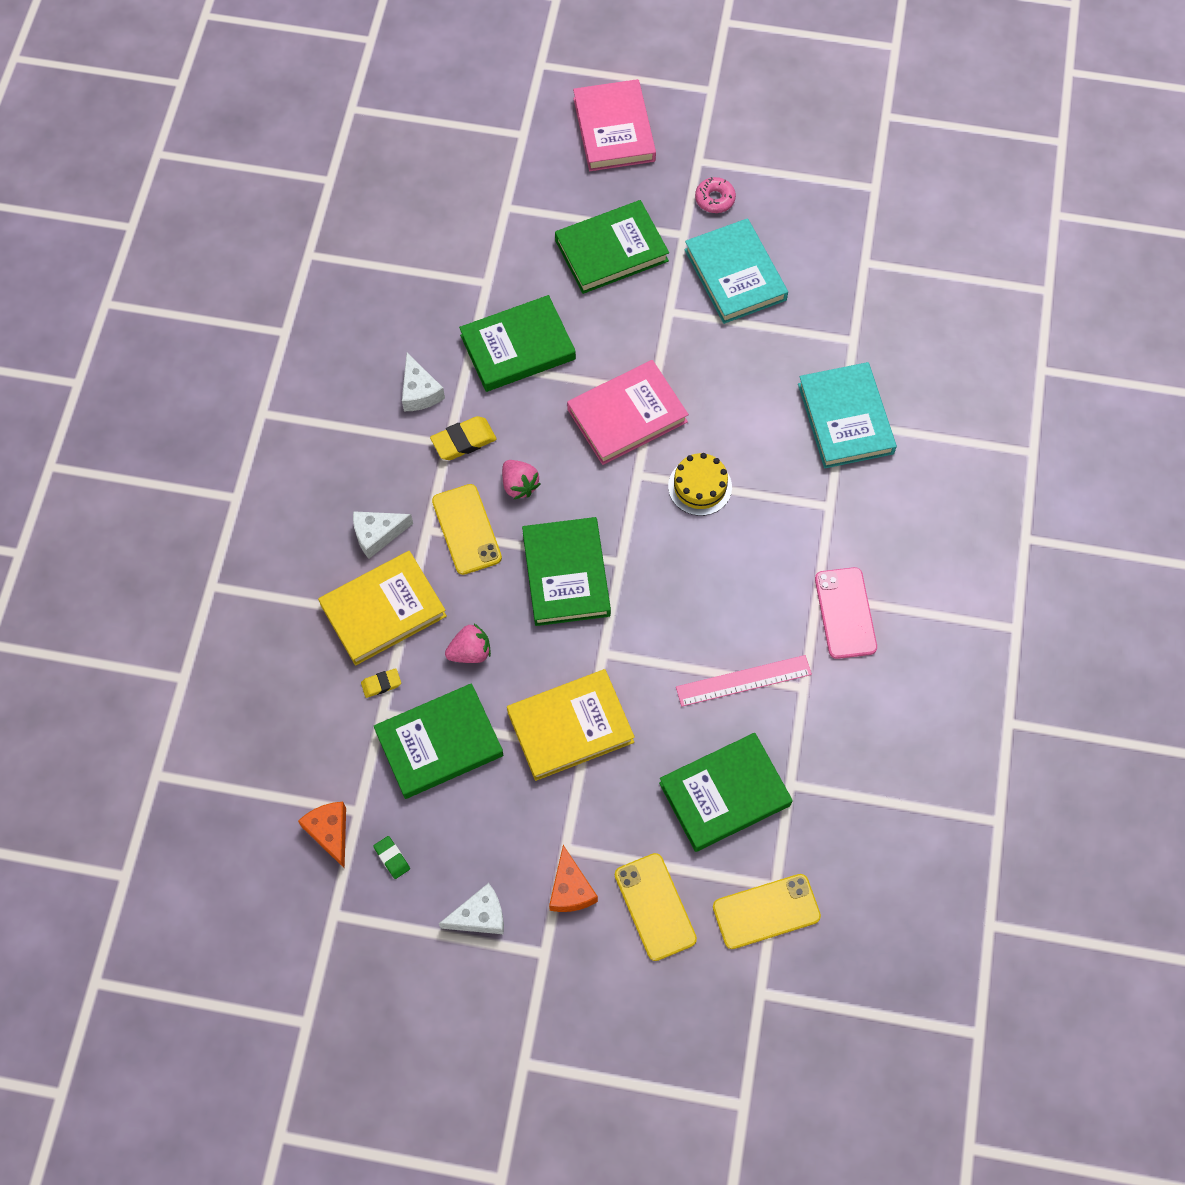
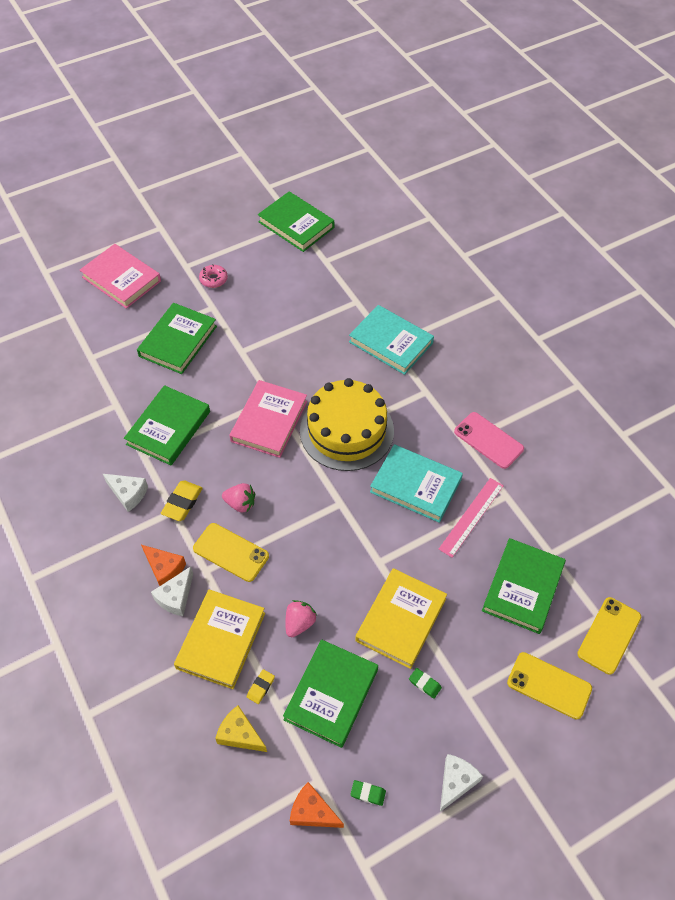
camera: 40 degrees left, 10 degrees down
(326, 712) = (240, 734): none -> yellow cheese
(535, 806) = (425, 684): none -> green eraser
(566, 574) = (315, 533): green book -> green book (296, 225)
(570, 889) = (492, 717): orange cheese -> orange cheese (164, 569)
(700, 486) = (346, 430): yellow cake -> yellow cake, size x2.02
(735, 275) = (261, 309): turquoise book -> turquoise book (416, 485)

